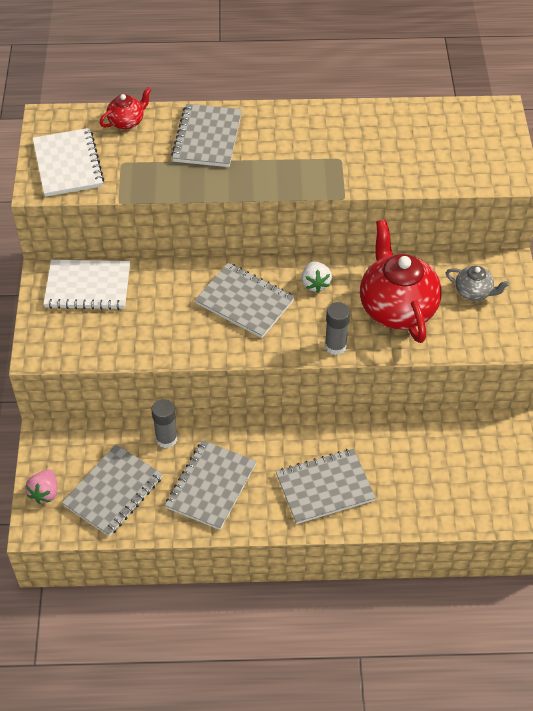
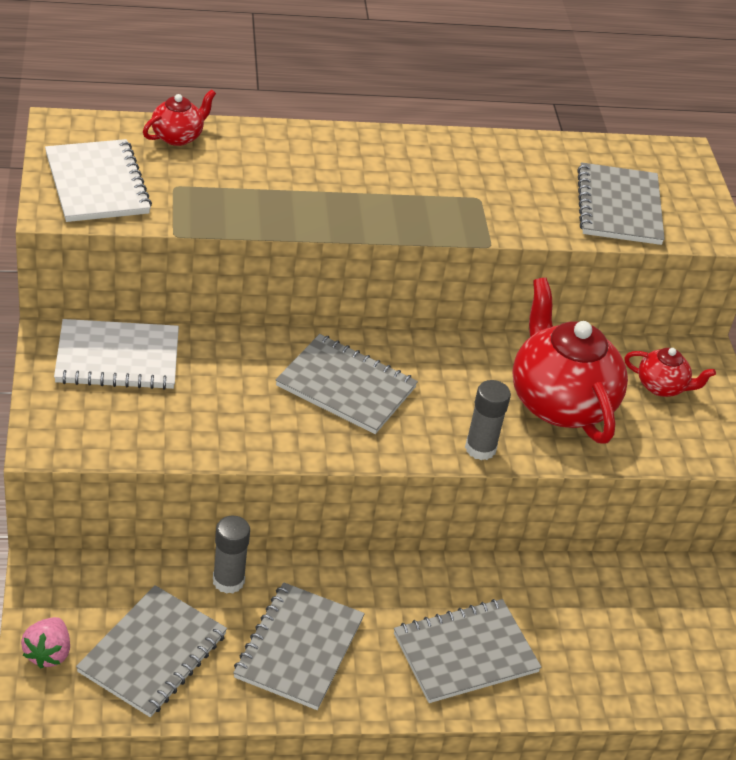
camera: 10 degrees left, 10 degrees down
(207, 138) = (293, 162): grey notebook -> grey notebook (619, 207)
(315, 284) = (443, 367): white strawberry -> none
(474, 292) = (662, 387): grey teapot -> red teapot

